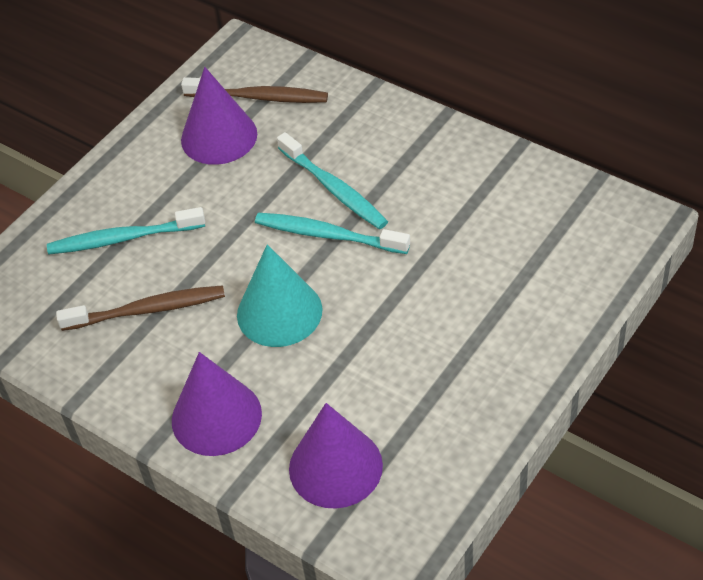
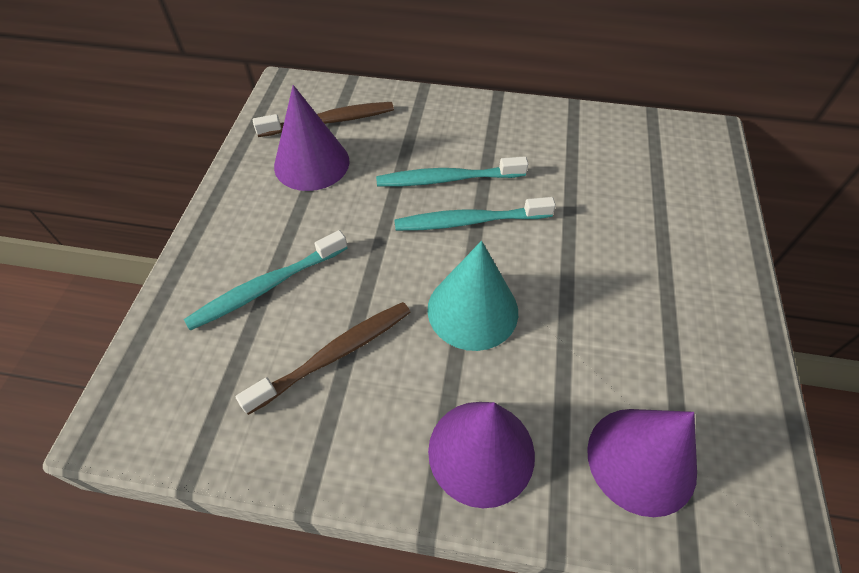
camera: 30 degrees left, 5 degrees up
(334, 189) = (447, 179): turquoise toothbrush -> turquoise toothbrush turned 150 degrees clockwise

